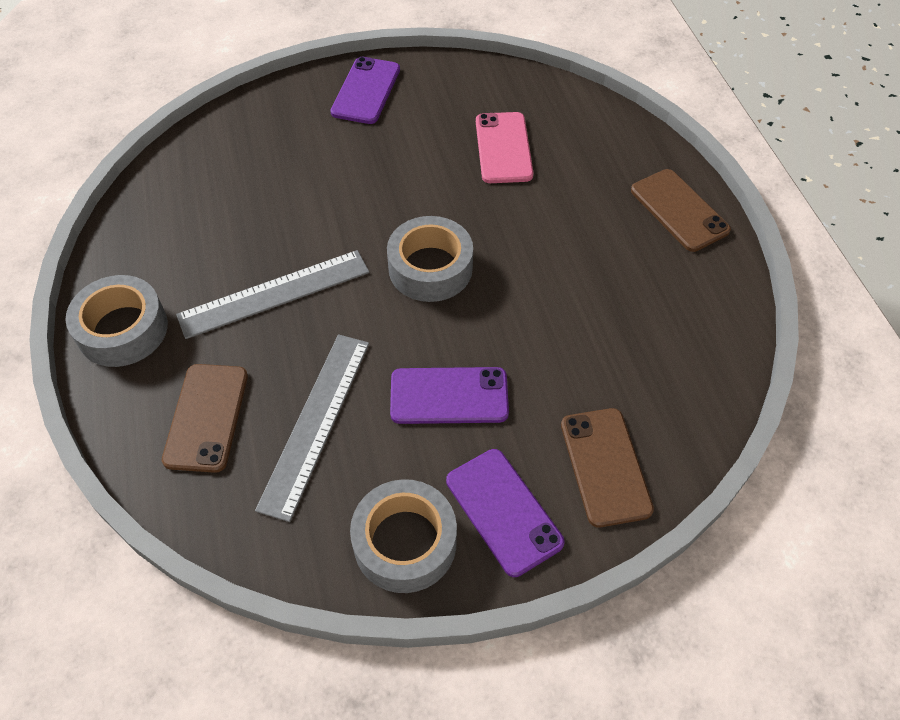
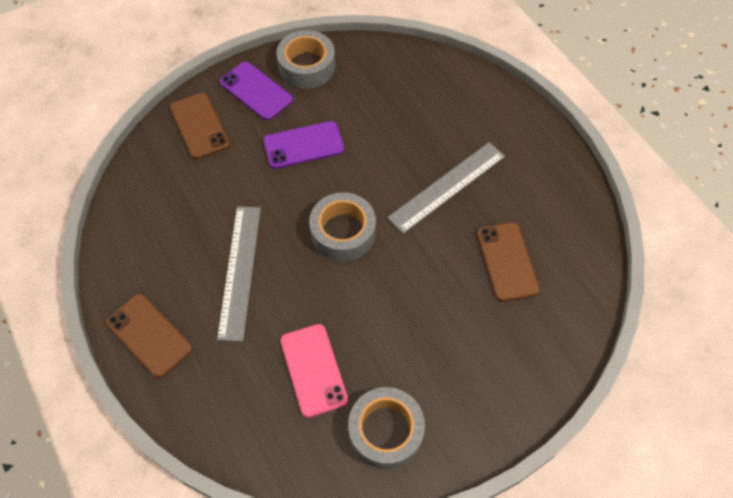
camera: 165 degrees right, 5 degrees up
(123, 329) = (533, 140): grey tape -> grey tape (385, 431)
(206, 417) = (447, 101): brown phone -> brown phone (507, 261)
(315, 422) = (380, 112): grey ruler -> grey ruler (240, 271)
(366, 91) = (467, 413): purple phone -> none

